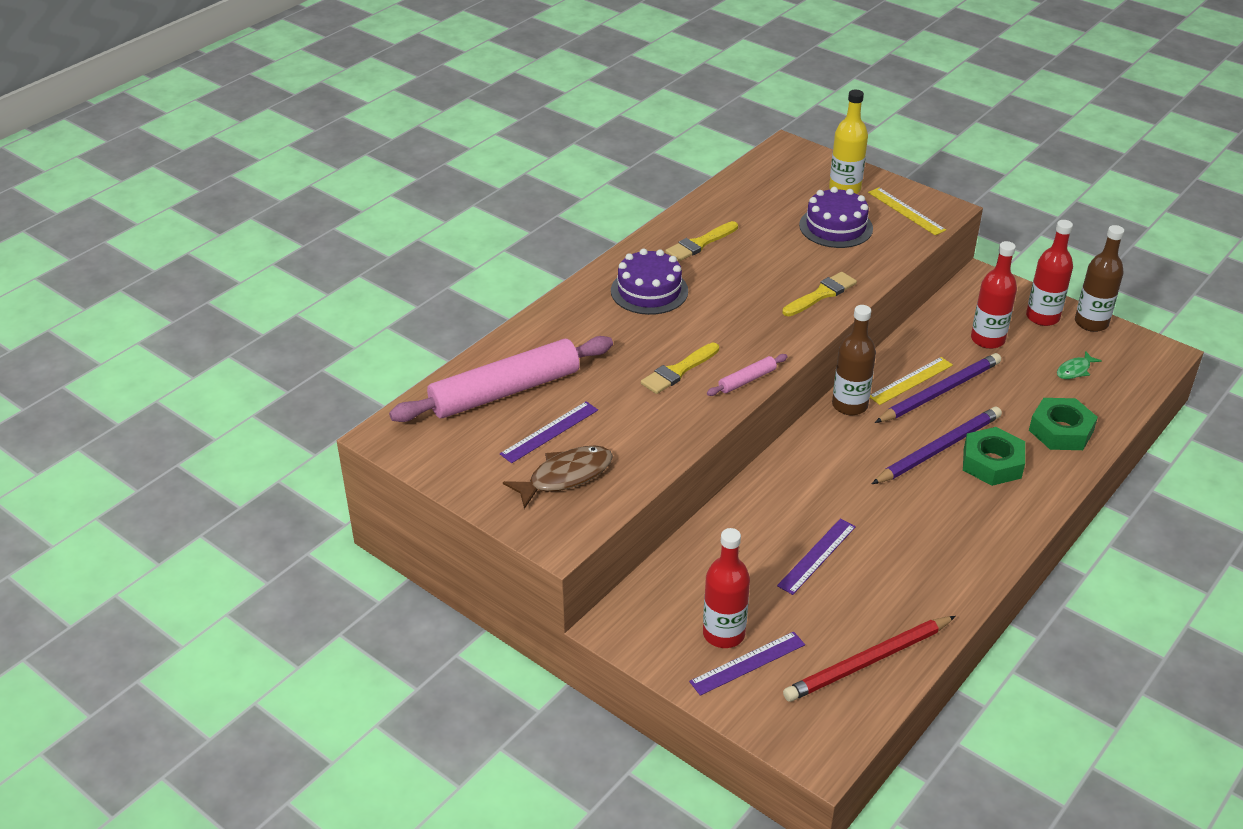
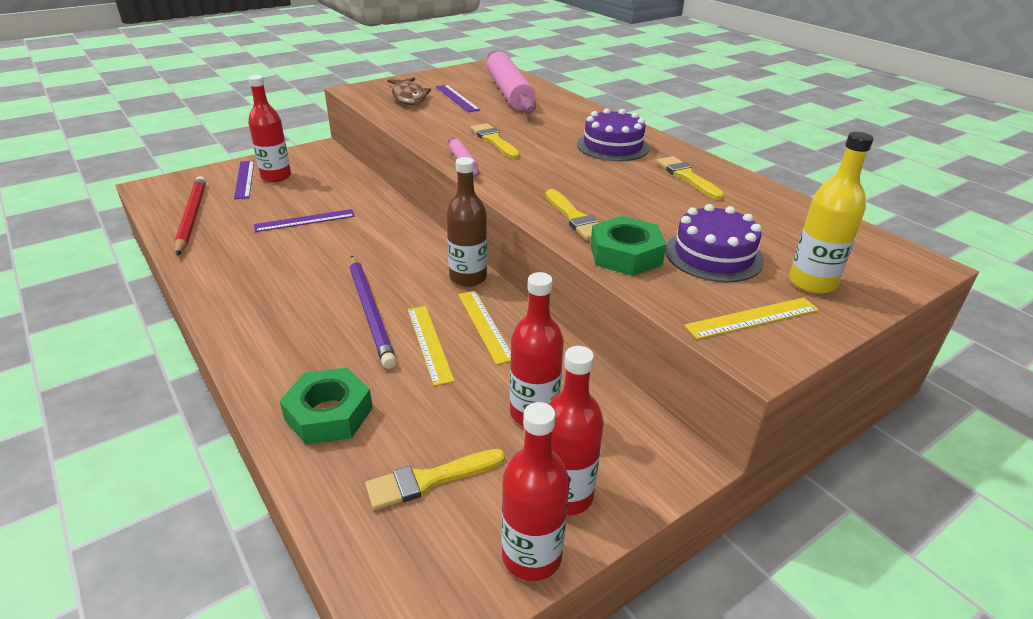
camera: 105 degrees right, 5 degrees down
(817, 556) = (305, 220): purple ruler -> purple ruler turned 75 degrees counterclockwise
(940, 391) = (455, 340): purple pencil -> none
(953, 404) = (429, 343): none -> yellow ruler
(992, 463) = (323, 340): green nut -> green nut (625, 254)
(1075, 370) = (429, 480): green fish -> yellow brush
(1091, 323) = (531, 556): brown bottle -> red bottle

